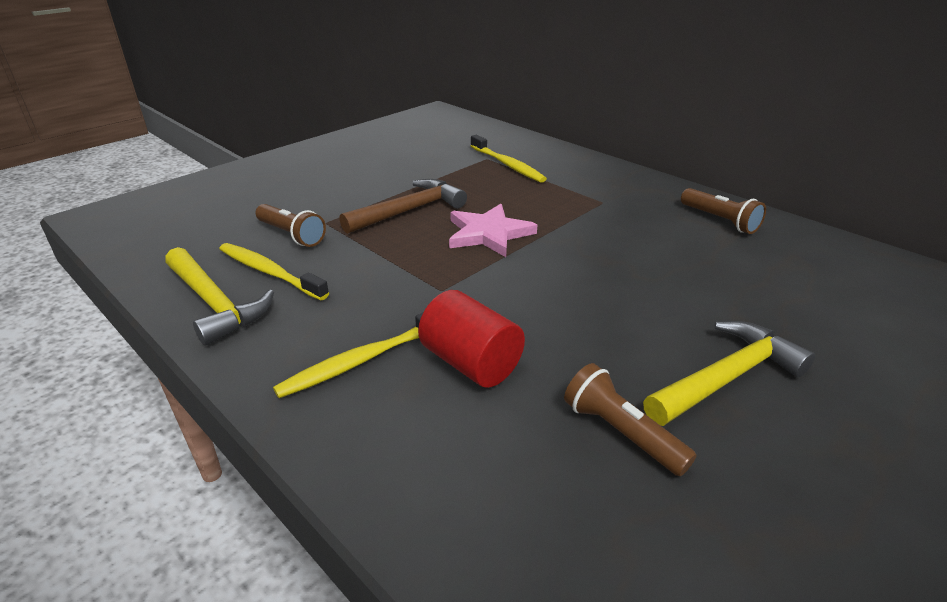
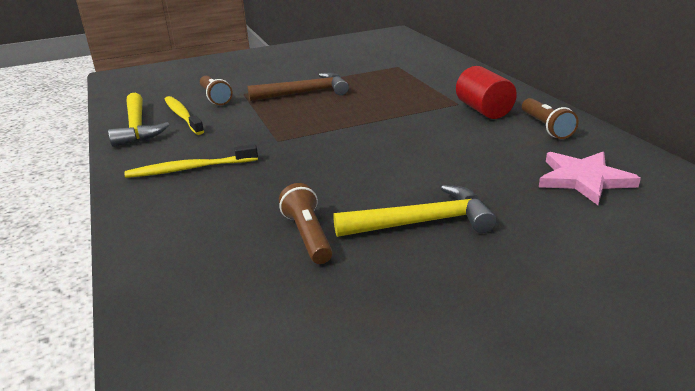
camera: 25 degrees right, 5 degrees down
(471, 363) = (253, 182): red cylinder -> red cylinder (484, 110)
(488, 233) = (345, 113): pink star -> pink star (583, 179)
(507, 165) = (409, 72): yellow toothbrush -> none

